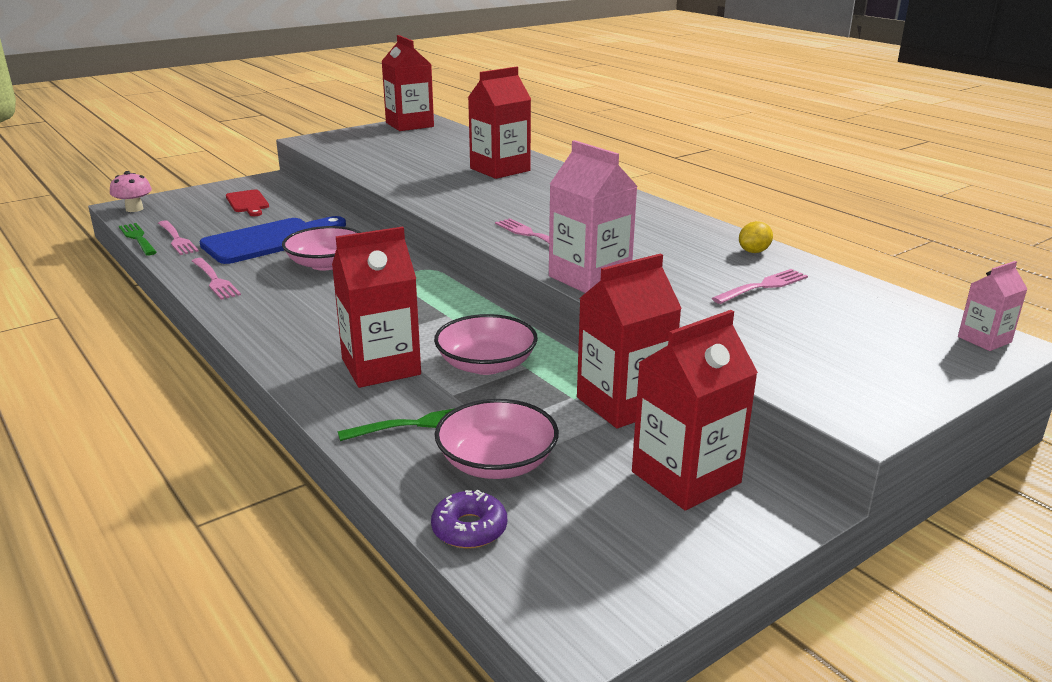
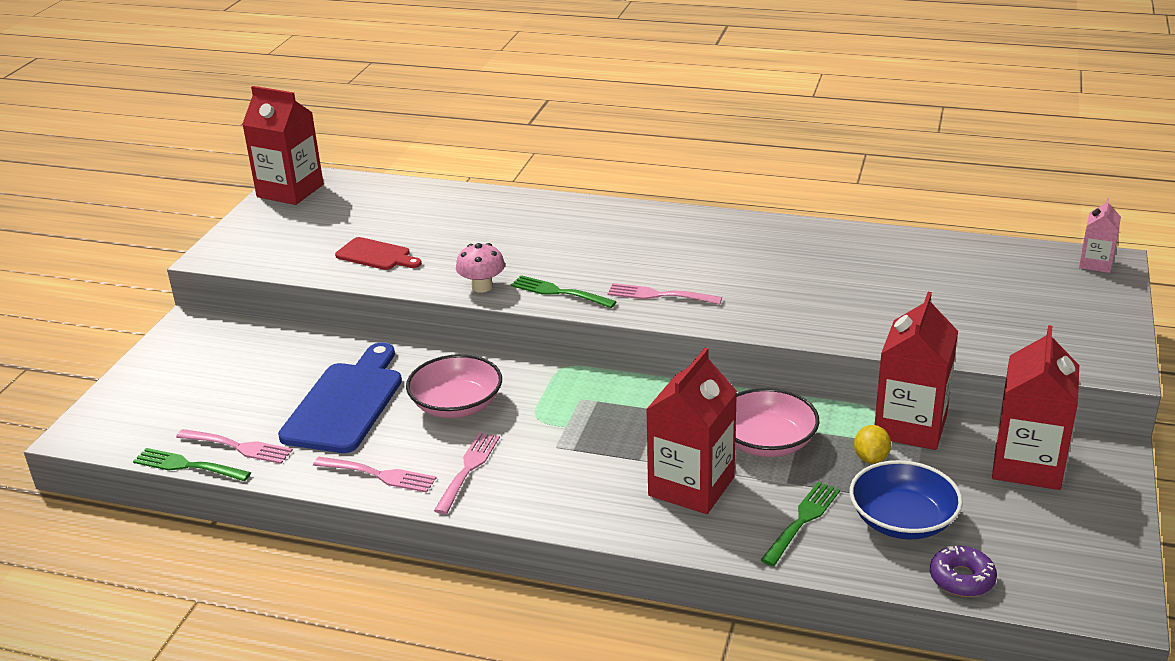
camera: 35 degrees left, 5 degrees up
(134, 209) = (101, 431): pink mushroom -> pink mushroom (482, 287)
(248, 203) = (228, 366): red cutting board -> red cutting board (376, 255)
(465, 212) = (559, 292): none -> green fork
(497, 462) = (902, 520): pink bowl -> blue bowl
(500, 169) = (498, 223): red carton -> none
(589, 278) = (778, 322): pink carton -> none
(754, 251) = (853, 240): yellow lemon -> yellow lemon (871, 458)
(763, 286) = (908, 274): pink fork -> pink fork (468, 469)

